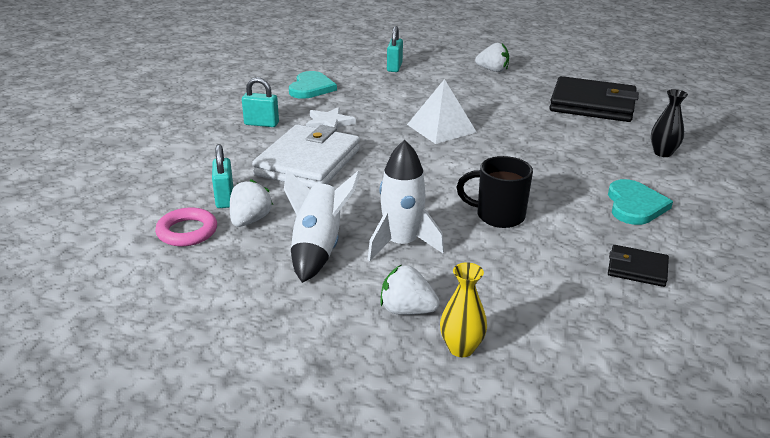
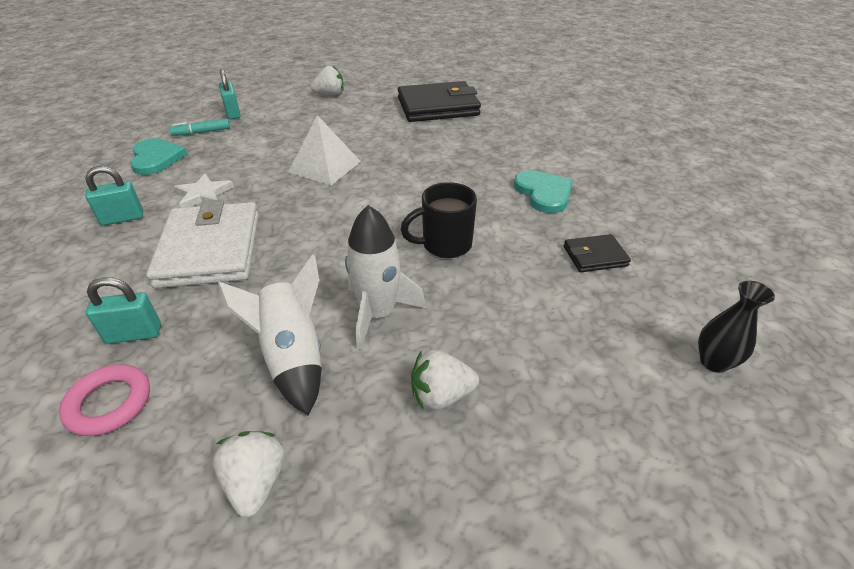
camera: 30 degrees left, 10 degrees up
(225, 198) = (134, 334): turquoise padlock -> turquoise padlock turned 60 degrees counterclockwise
(250, 220) = (186, 352): white strawberry -> white strawberry (256, 482)
(358, 76) = (201, 132): none -> turquoise marker
(461, 348) = (525, 417): yellow vase -> none
(662, 153) = (524, 137): black vase -> black vase (713, 362)

